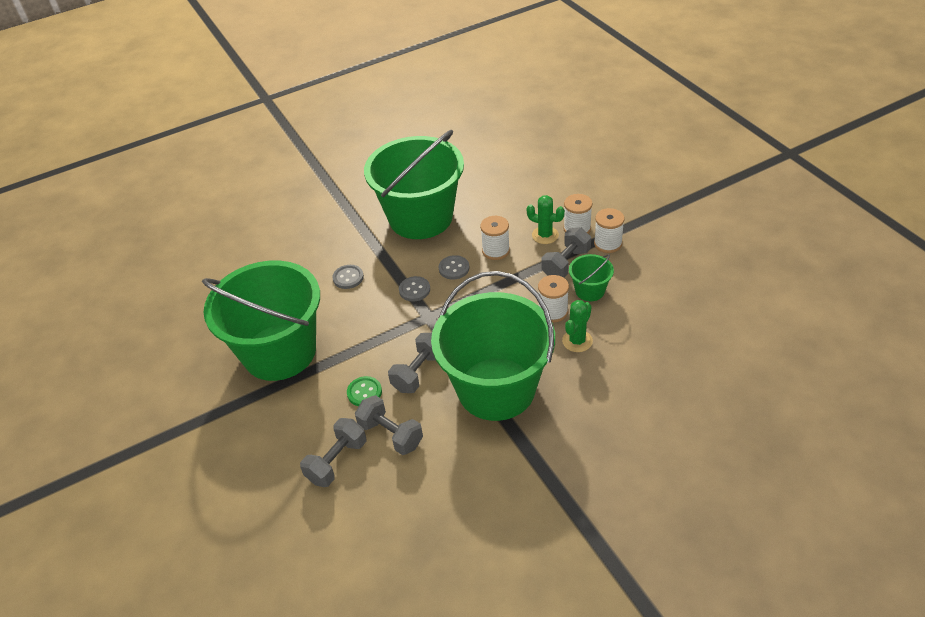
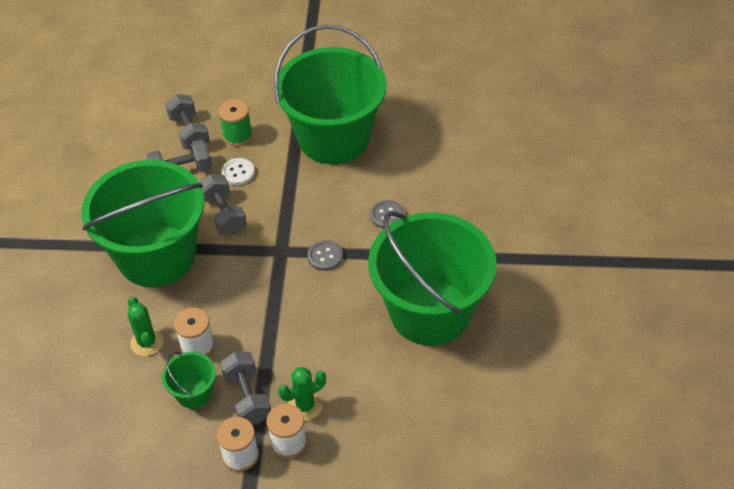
camera: 120 degrees right, 5 degrees up
(318, 420) = (237, 136): none -> green spool
(364, 392) = (238, 172): green button -> white button
(454, 268) = (326, 300): grey button -> none
(496, 251) = (321, 348): white spool -> none

